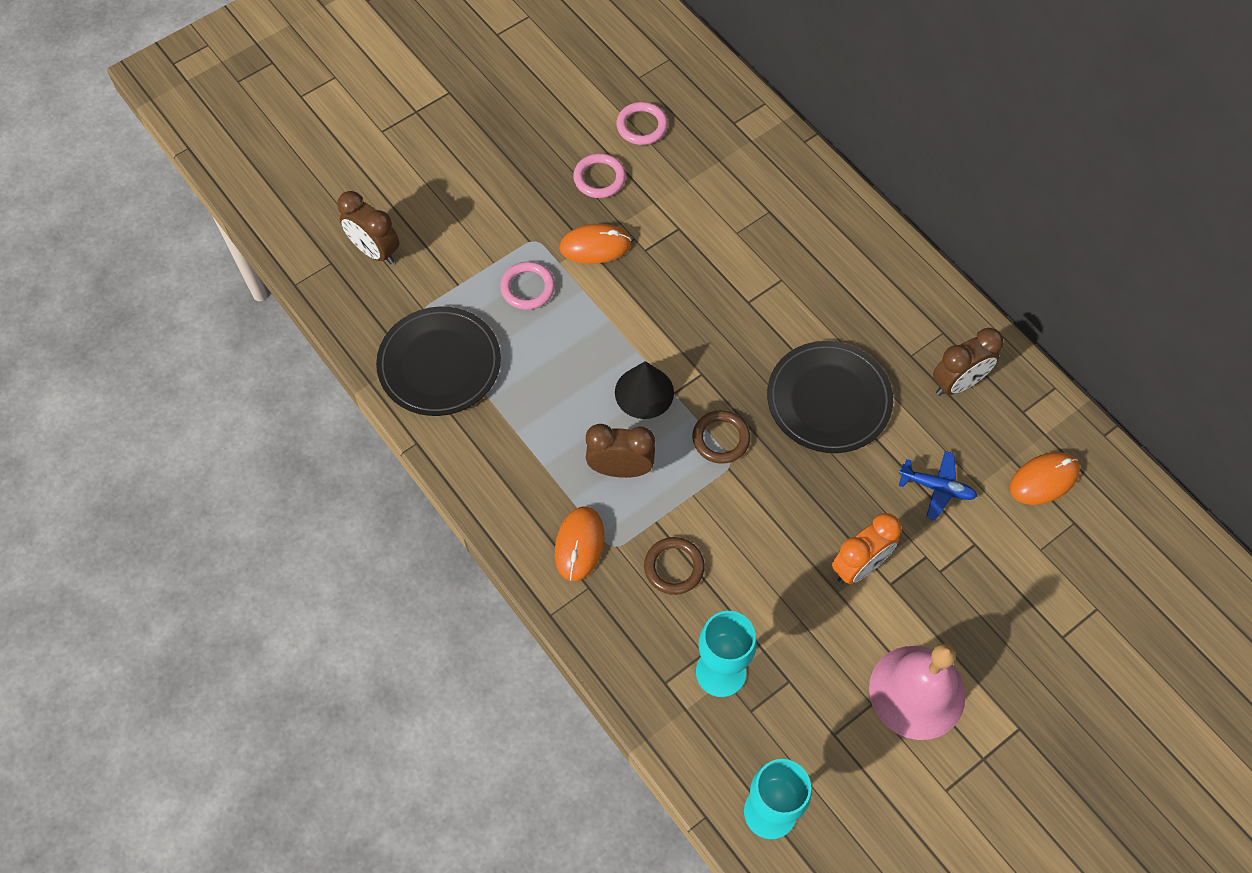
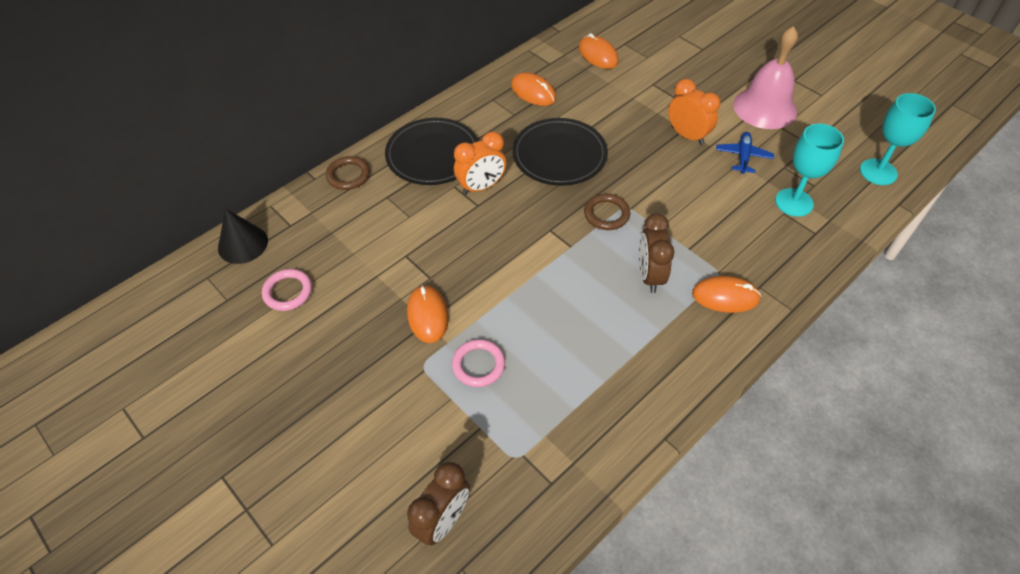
camera: 95 degrees left, 10 degrees down
(439, 364) = (575, 431): black plate -> black plate (433, 155)
(599, 178) = (349, 320): pink ring -> none
(644, 392) = (574, 266): black cone -> black cone (243, 244)
(674, 567) = (723, 234): brown ring -> brown ring (348, 175)
(778, 307) = (481, 187): none -> orange clock
(937, 488) = (617, 100): blue plane -> blue plane (743, 156)
(957, 383) = (533, 92): brown clock -> orange mouse

